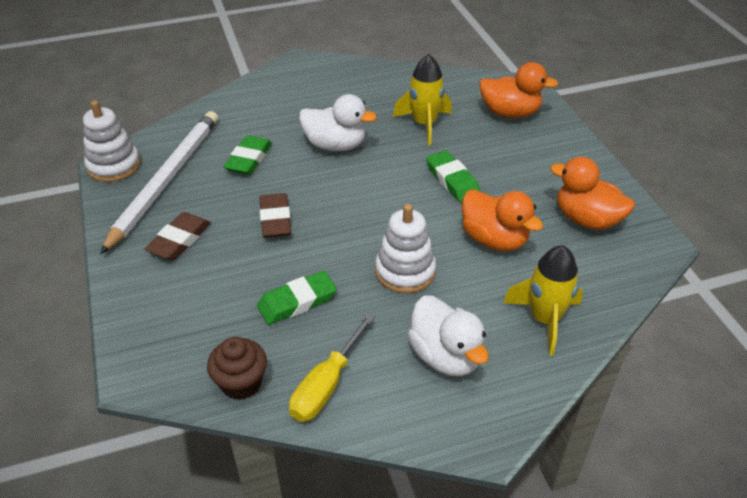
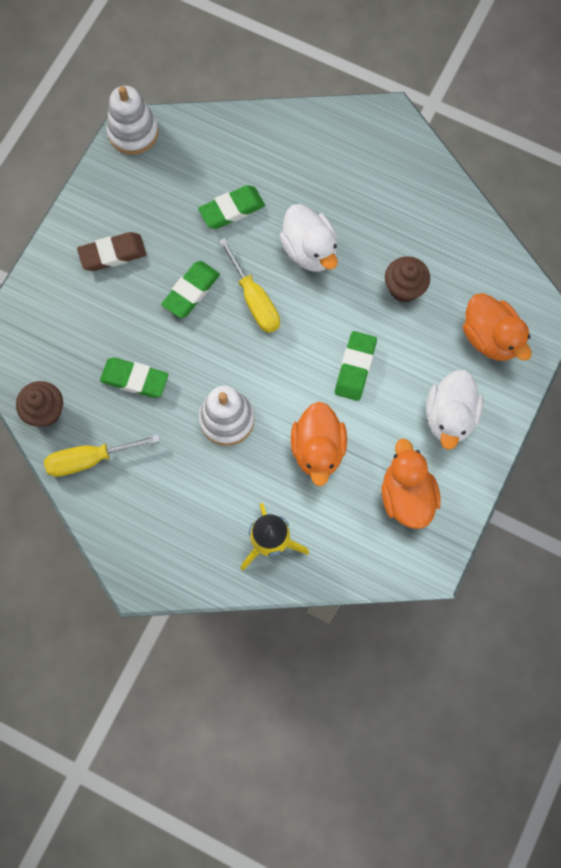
camera: 45 degrees right, 30 degrees up
(166, 180) = (155, 181): white pencil -> none
(275, 219) = (191, 291): brown eraser -> green eraser
(331, 193) = (254, 299): none -> yellow screwdriver
(424, 124) = (404, 288): yellow rocket -> brown cupcake
(445, 356) = (178, 507): white duck -> white duck (449, 416)

